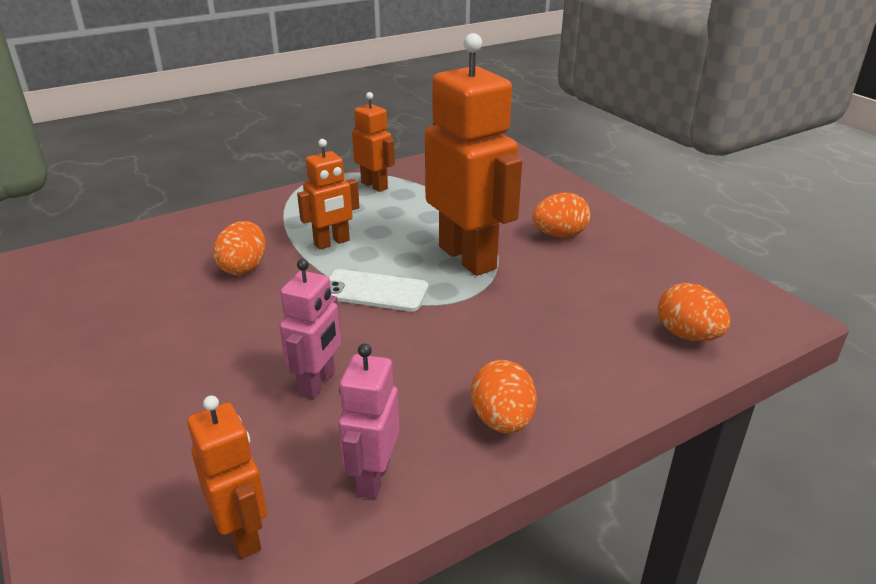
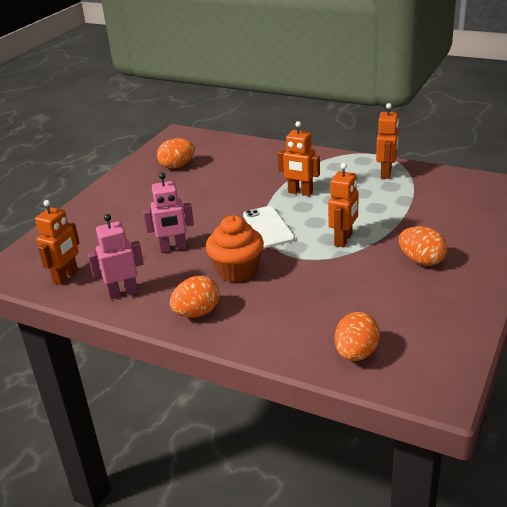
camera: 60 degrees right, 0 degrees up
(244, 268) = (243, 182): orange egg -> orange egg (177, 166)
(441, 350) = (237, 270): none -> orange cupcake
(468, 257) = (343, 240): orange robot -> orange robot, size x0.52

